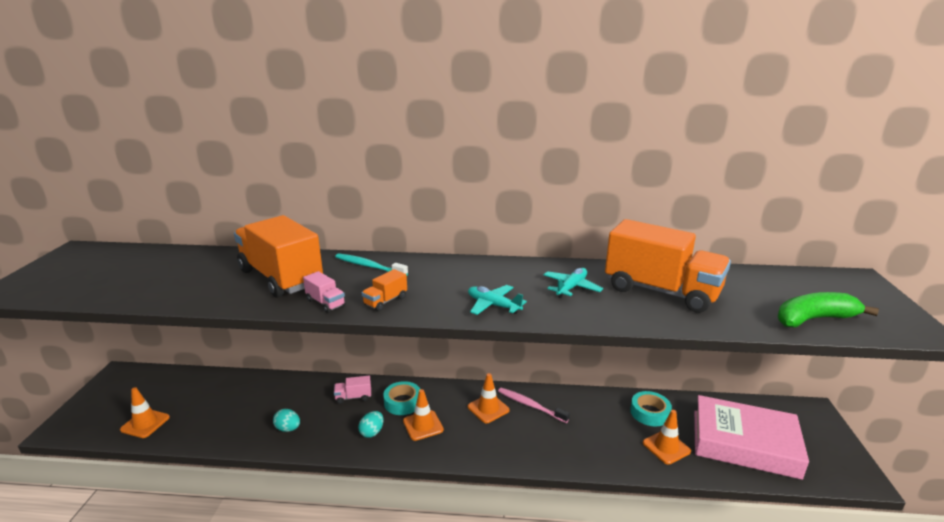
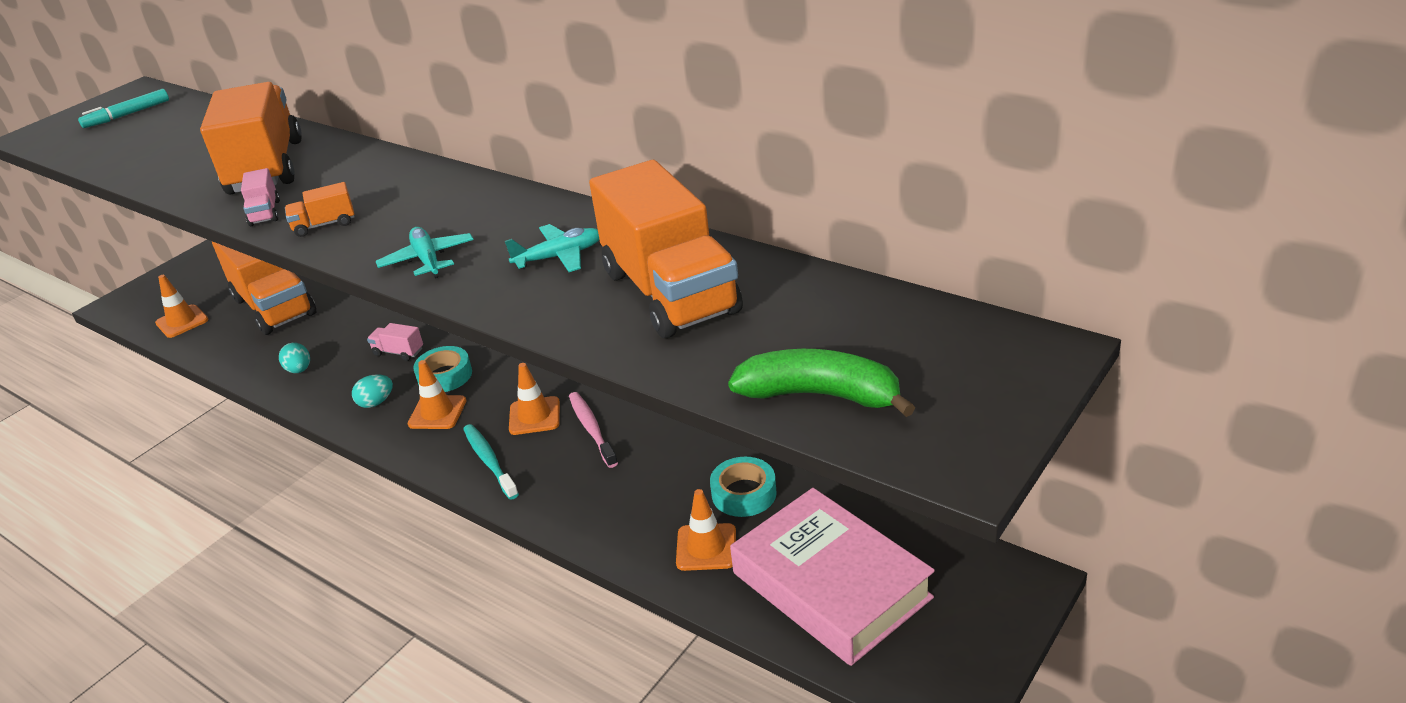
camera: 35 degrees right, 10 degrees up
(93, 265) = (127, 115): none -> turquoise marker
(221, 393) = (274, 307): none -> orange truck
(369, 266) = (372, 170): turquoise toothbrush -> turquoise toothbrush (489, 461)

